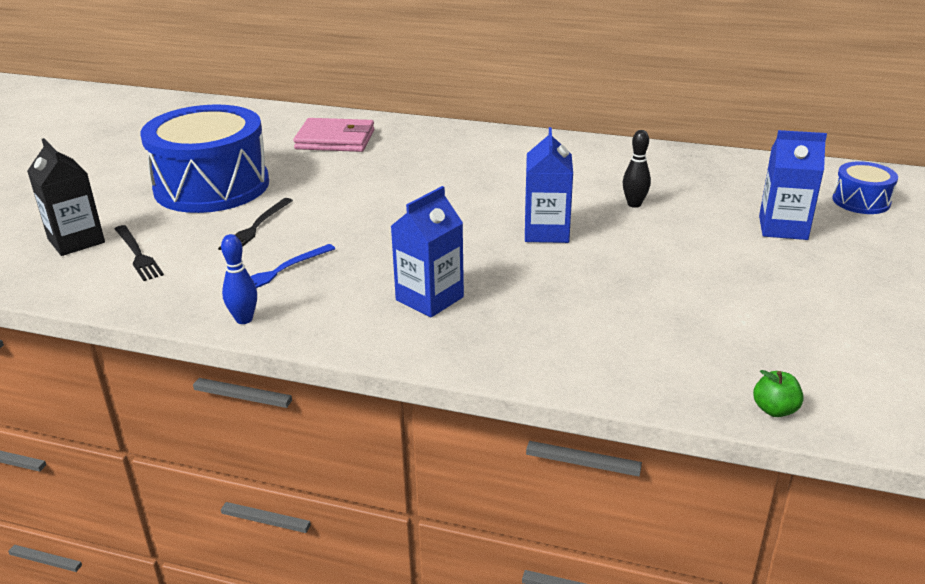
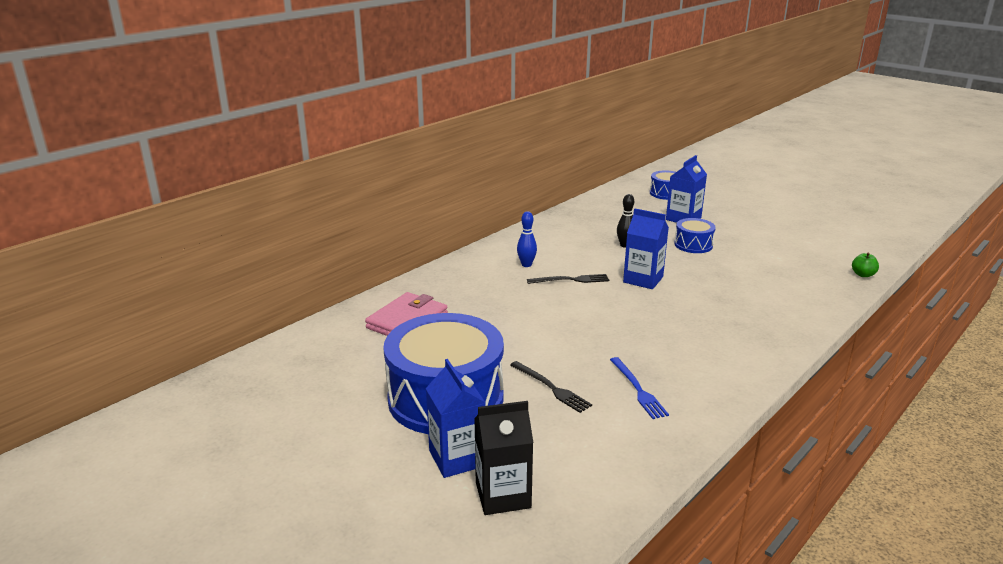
camera: 65 degrees left, 5 degrees down
(137, 254) = (559, 458): black fork -> black fork (570, 280)
(244, 319) = (706, 417): blue bowling pin -> blue bowling pin (526, 265)
(429, 298) = (711, 338): blue carton -> blue carton (457, 458)
(698, 248) = (693, 245): none -> blue drum

